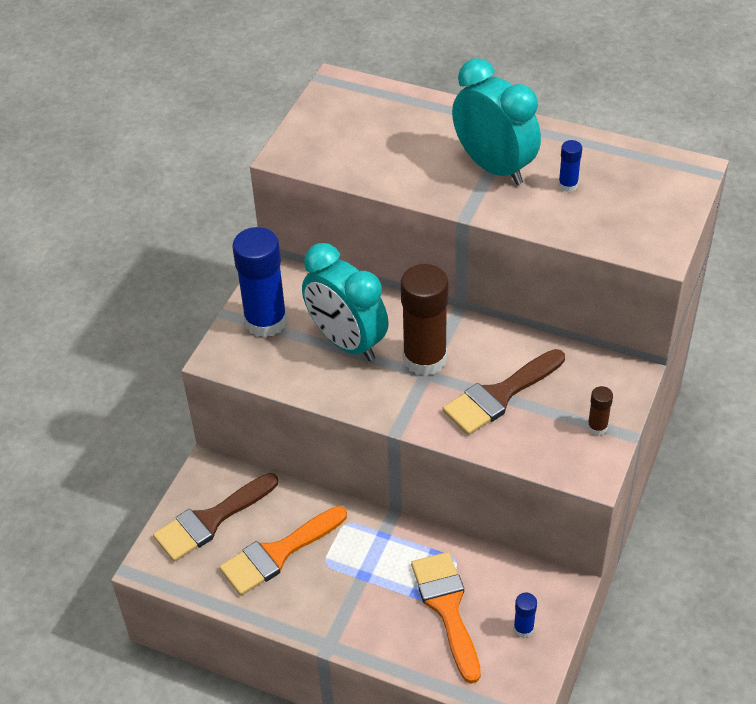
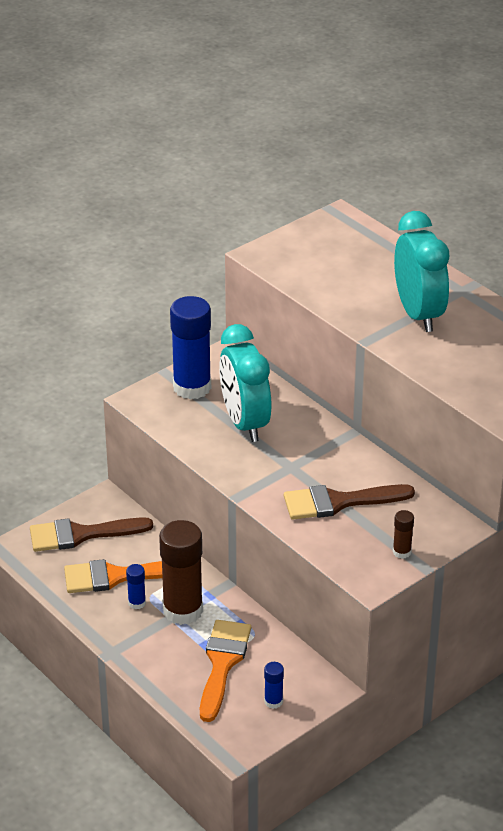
camera: 25 degrees right, 10 degrees down
(424, 359) = (298, 456): brown glue stick -> brown glue stick (183, 610)
(568, 185) = (469, 346): blue glue stick -> blue glue stick (137, 603)

